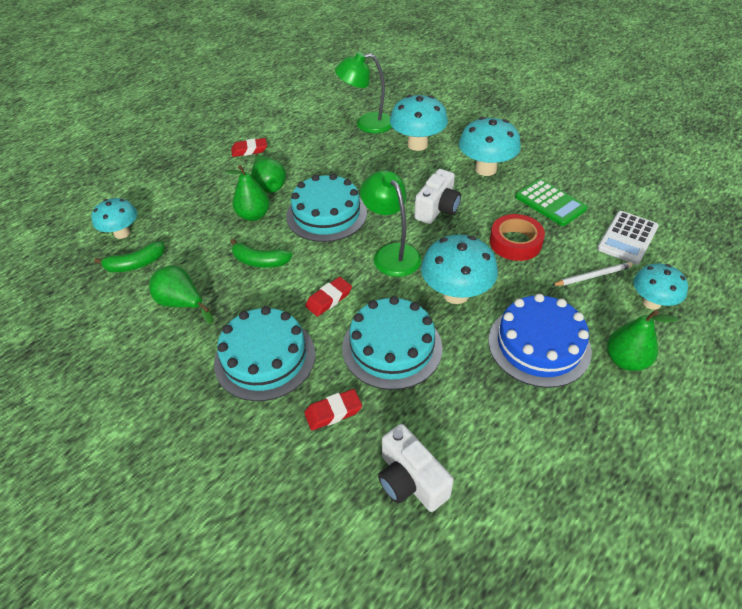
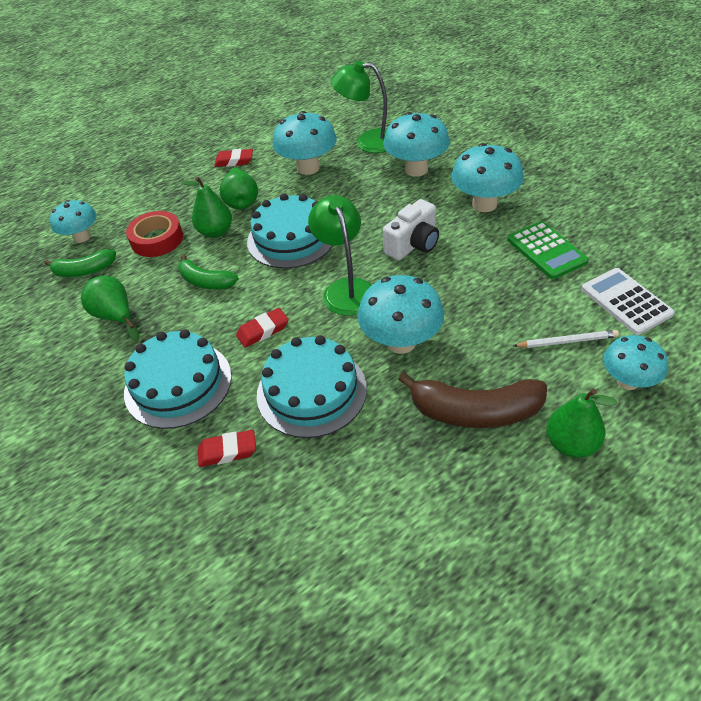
camera: 15 degrees right, 0 degrees up
(320, 151) = (308, 168): none -> turquoise mushroom
(410, 480) = (282, 536): white camera -> none
(515, 242) = (489, 292): red tape -> red tape (157, 239)
(539, 345) = (475, 412): blue cake -> brown banana
(627, 238) = (626, 301): white calculator -> white calculator turned 105 degrees clockwise

